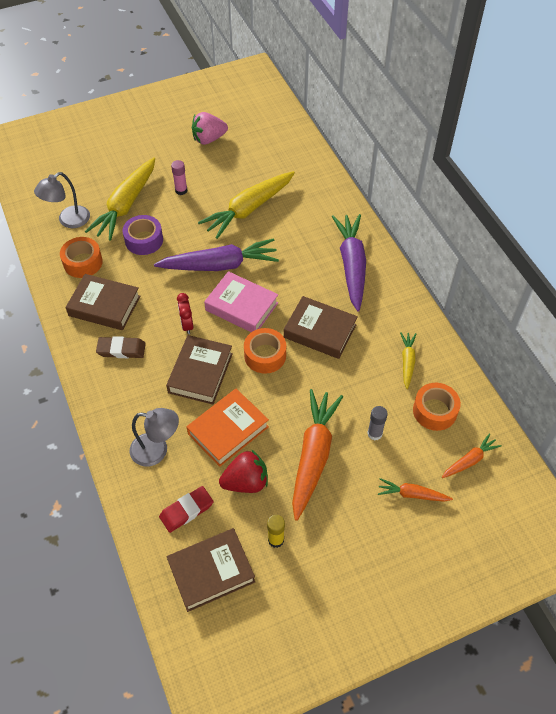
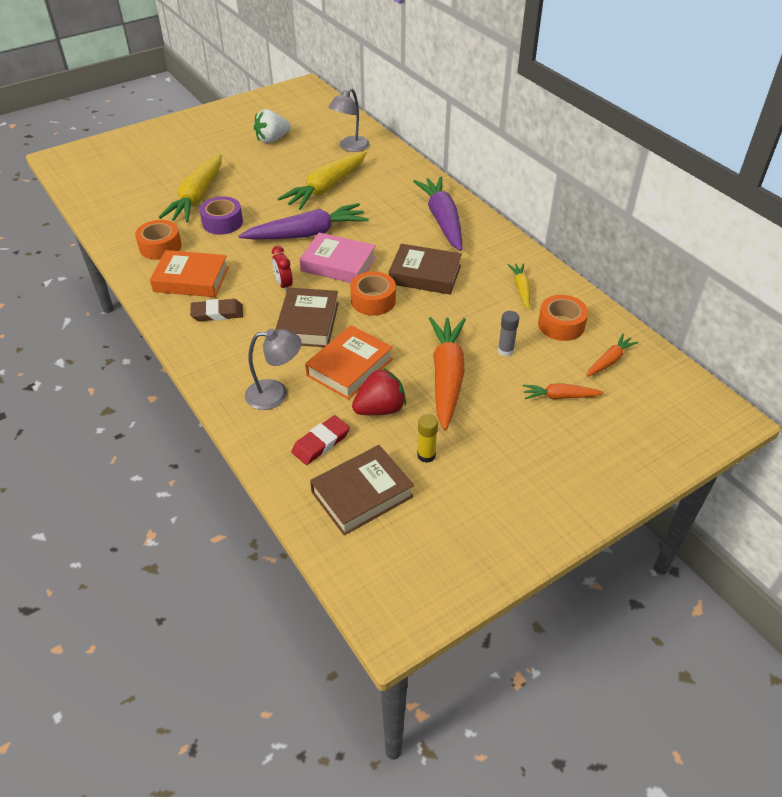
camera: 10 degrees left, 10 degrees down
(68, 220) = (138, 215): grey lamp -> grey lamp (350, 147)
(104, 306) = (191, 279): brown book -> orange book
(181, 190) = (253, 180): pink glue stick -> none
(209, 139) = (272, 139): pink strawberry -> white strawberry

